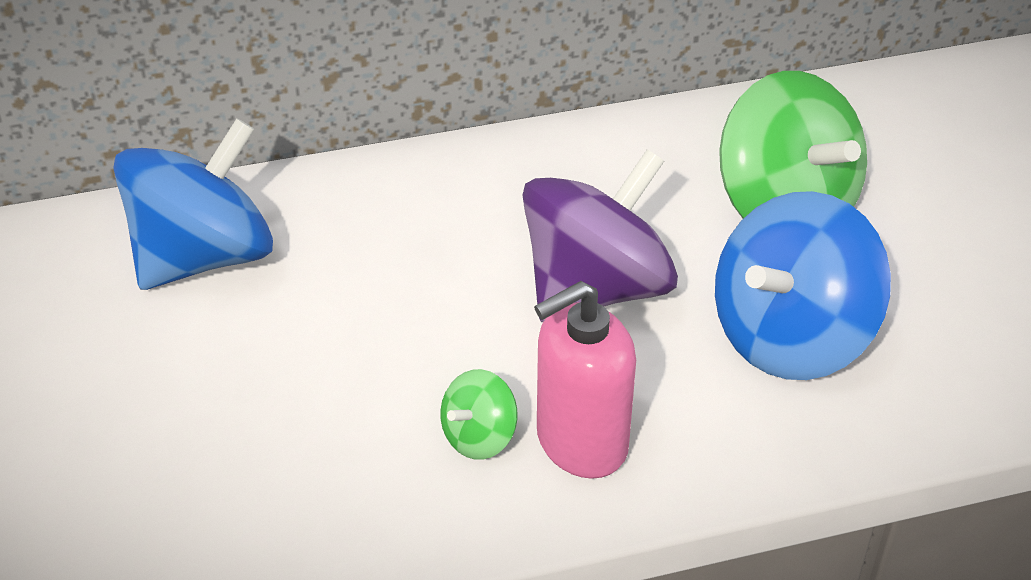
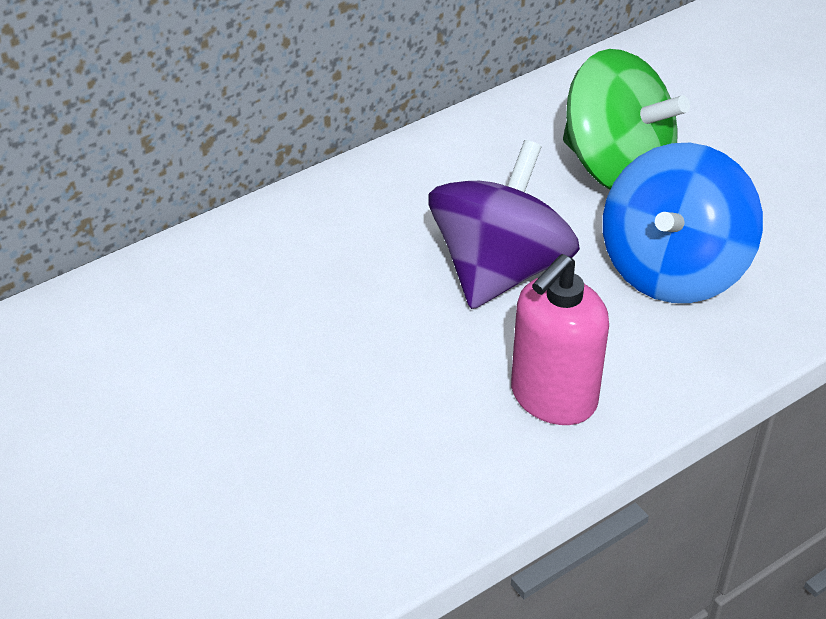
camera: 20 degrees left, 0 degrees up
(204, 256) = (146, 329): blue spinning top -> none
(479, 437) = (468, 416): green spinning top -> none

